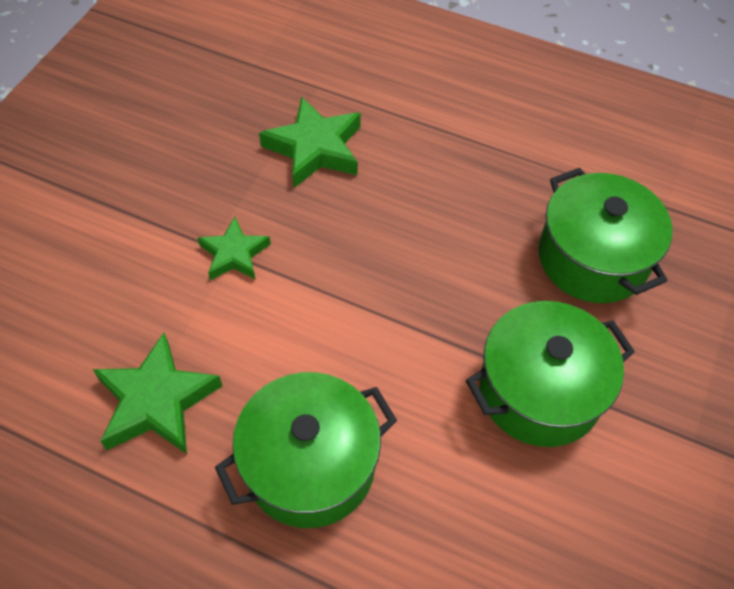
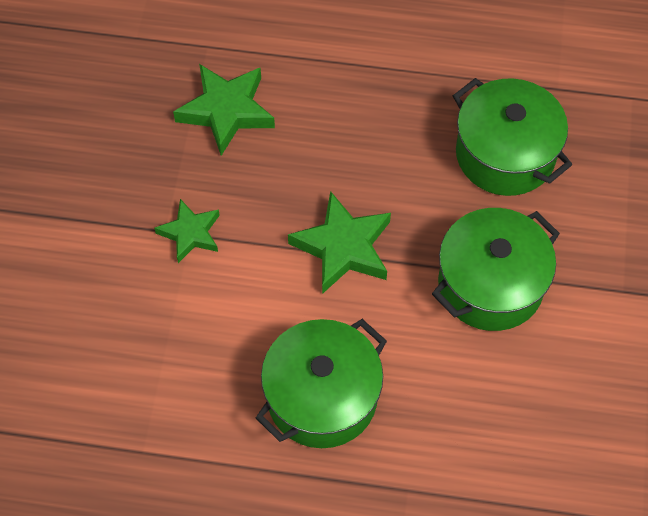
camera: 15 degrees left, 5 degrees up
(157, 401) = (174, 381): green star -> green star (343, 247)

